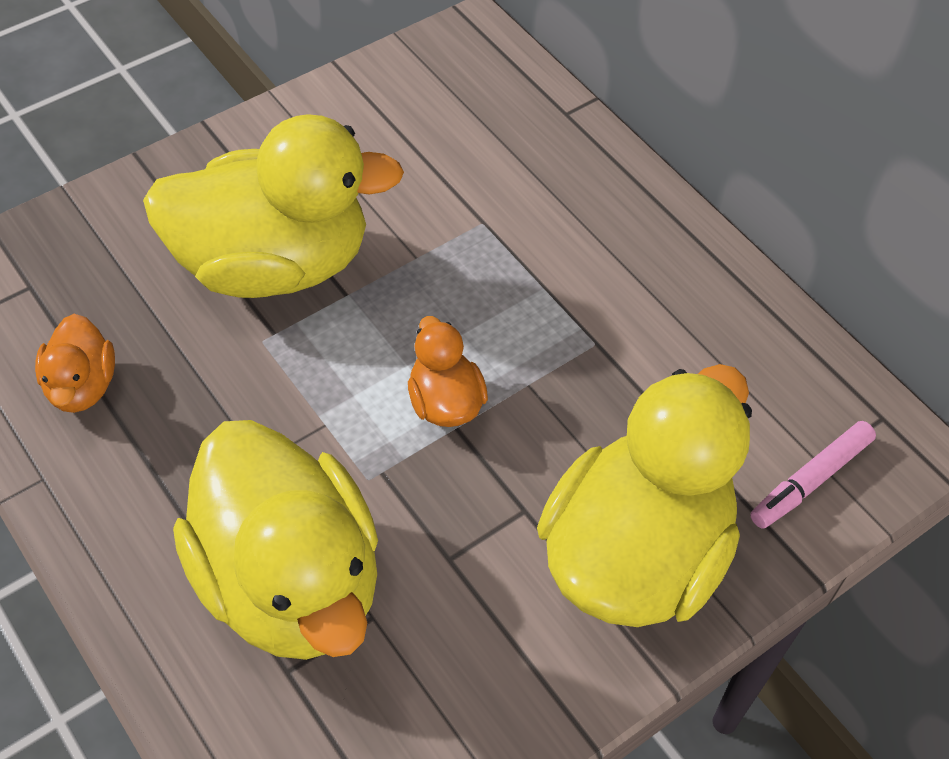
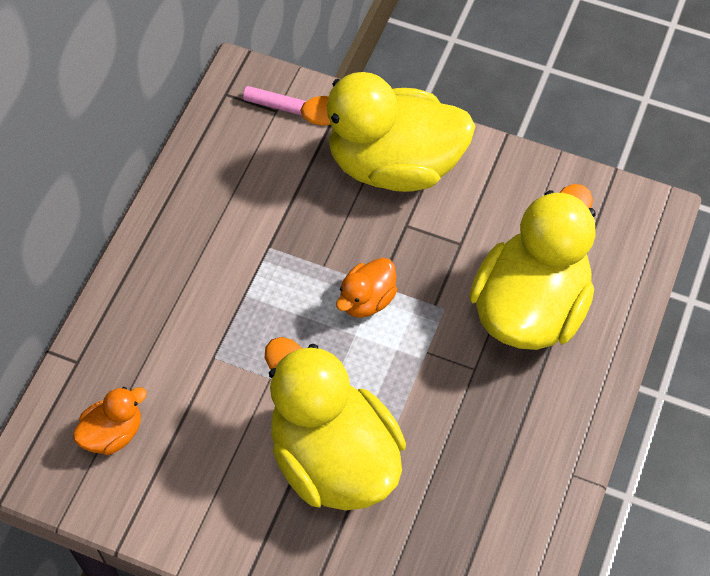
camera: 120 degrees left, 5 degrees up
(82, 386) = (501, 502): orange duck -> orange duck (113, 433)

